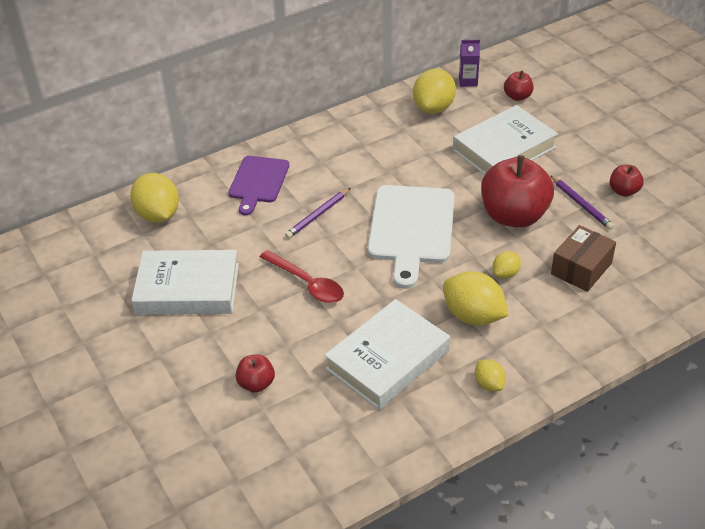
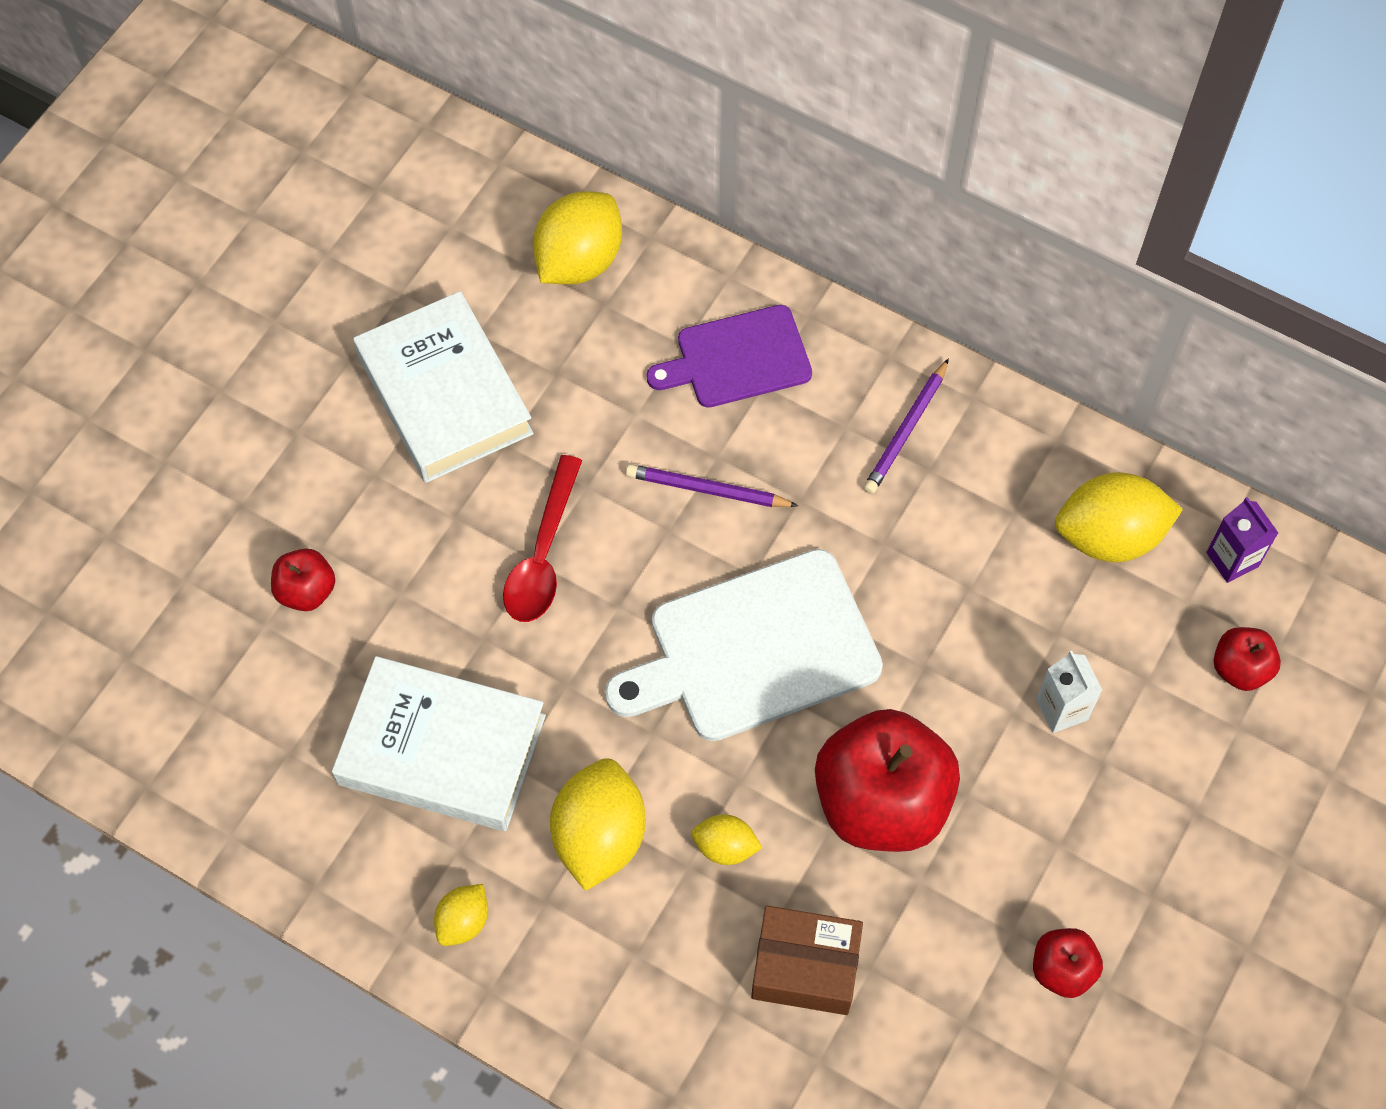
camera: 60 degrees right, 20 degrees up
(504, 149) = (1061, 709): white book -> white carton
(581, 204) = (979, 906): purple pencil -> purple pencil (906, 430)

